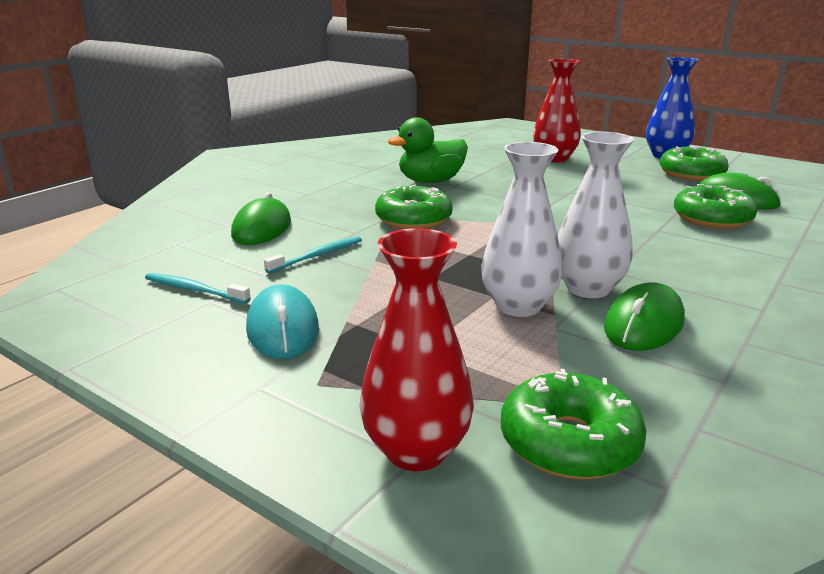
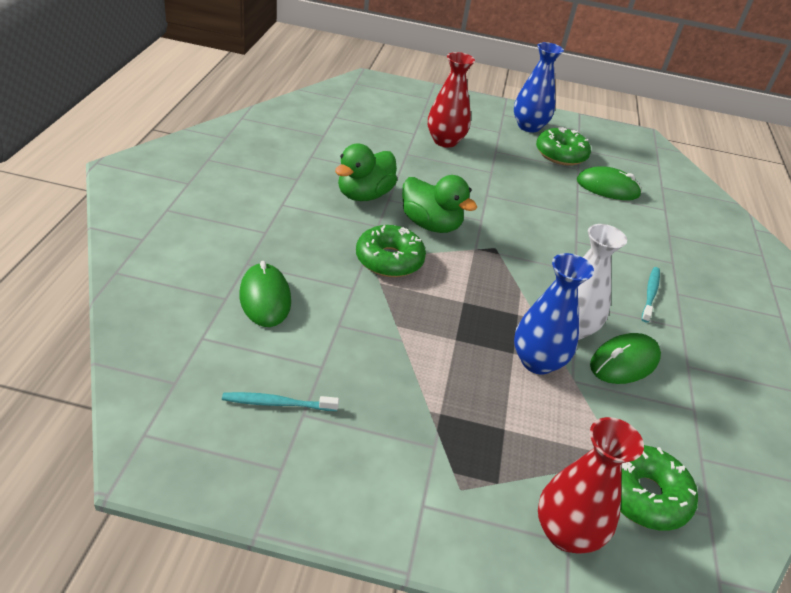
camera: 30 degrees left, 15 degrees up
(283, 328) = (390, 434): turquoise mouse -> none
(318, 256) = (346, 330): turquoise toothbrush -> turquoise toothbrush (650, 294)
(484, 204) = (431, 225): none -> green duck
(518, 306) = (537, 362): white vase -> blue vase
(644, 324) = (624, 362): green mouse -> green mouse turned 45 degrees clockwise
(712, 219) = (604, 219): green donut -> none

